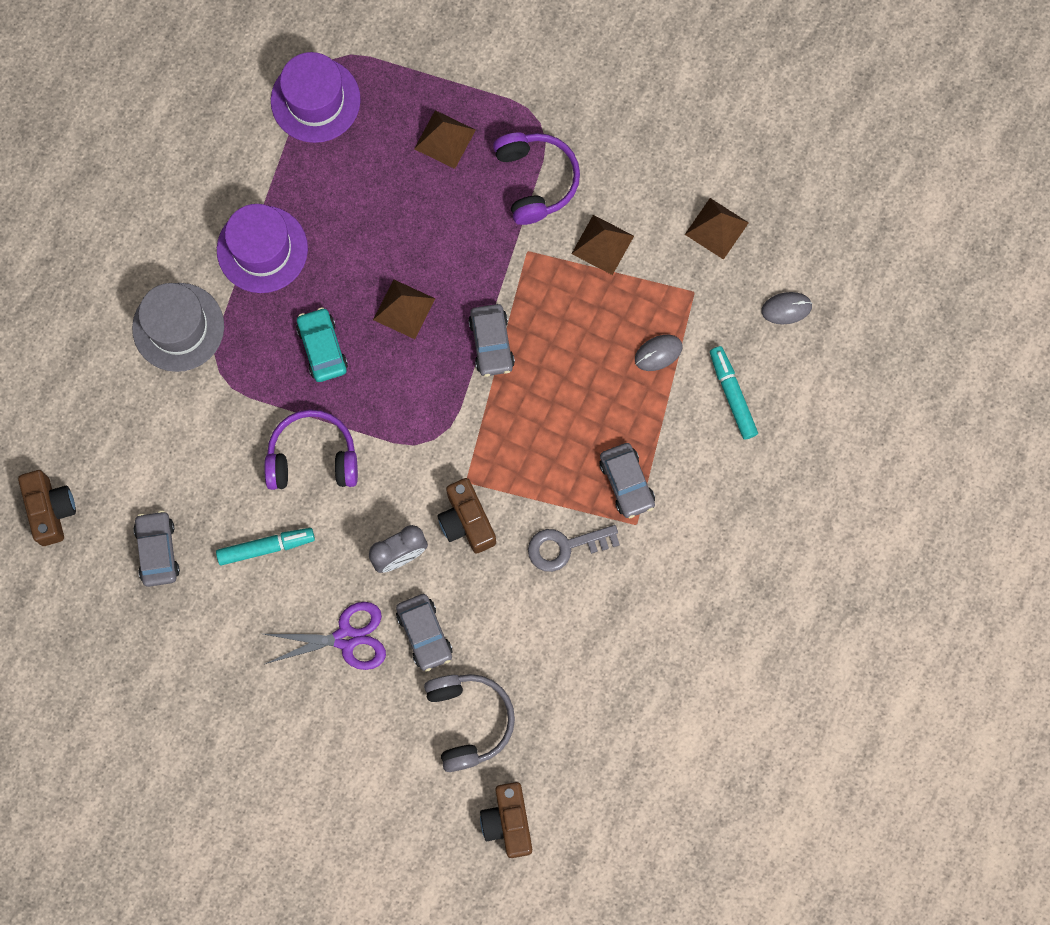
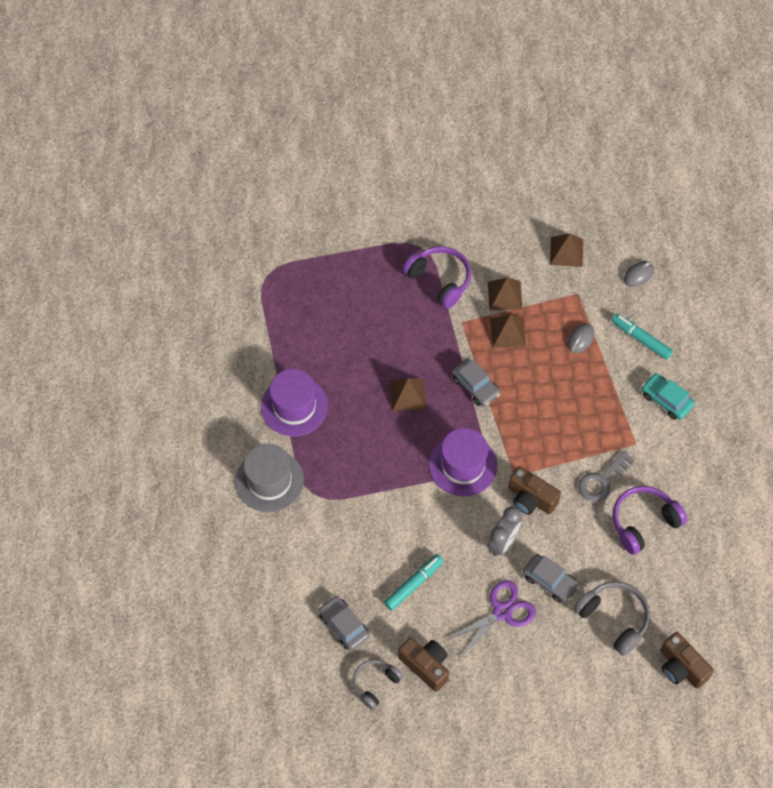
camera: 30 degrees left, 15 degrees down
(50, 510) = (255, 639): brown camera -> brown camera (425, 666)
(151, 639) = (375, 684): none -> grey headphones
(312, 457) = (408, 513): purple headphones -> purple headphones (643, 522)
(315, 100) = (272, 303): purple hat -> purple hat (463, 465)
(322, 348) = (371, 444): turquoise car -> turquoise car (666, 400)
(445, 139) = (368, 285): brown pyramid -> brown pyramid (508, 332)
(626, 483) = (613, 423): grey car -> none

